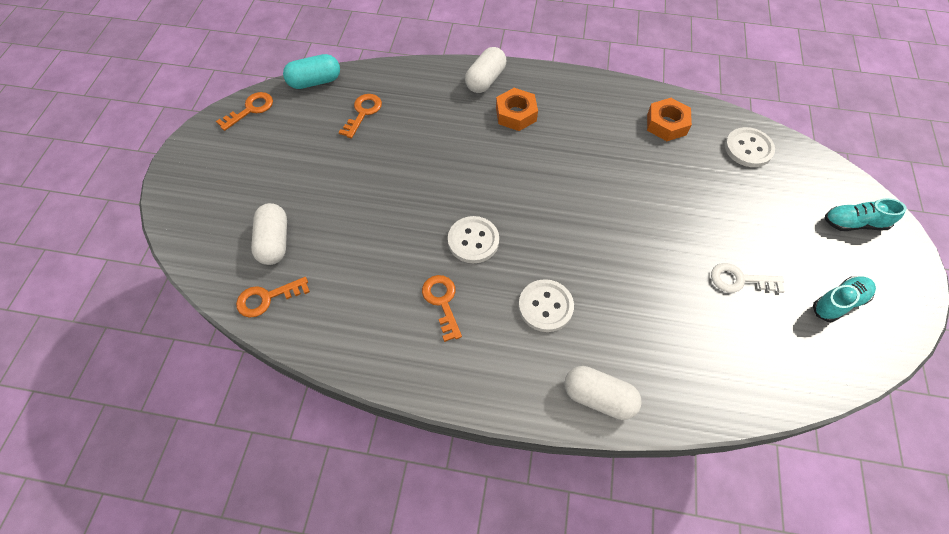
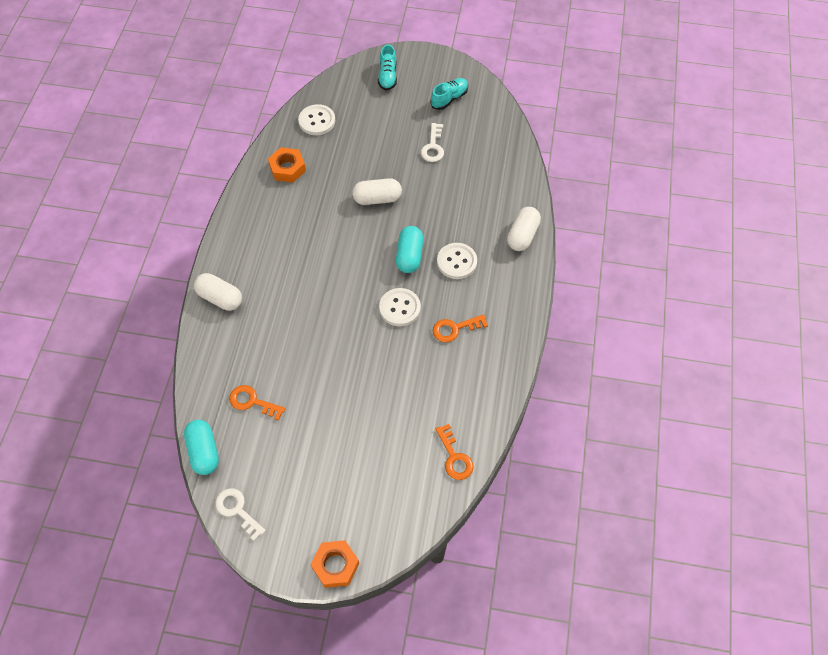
camera: 90 degrees left, 0 degrees up
(250, 109) = (237, 510): orange key -> white key
(274, 242) = (399, 460): white capsule -> white capsule (377, 199)
(516, 114) = (266, 274): orange nut -> orange nut (335, 565)
(551, 251) = (409, 256): none -> turquoise capsule
(839, 302) = (449, 99): turquoise shoe -> turquoise shoe turned 75 degrees clockwise

